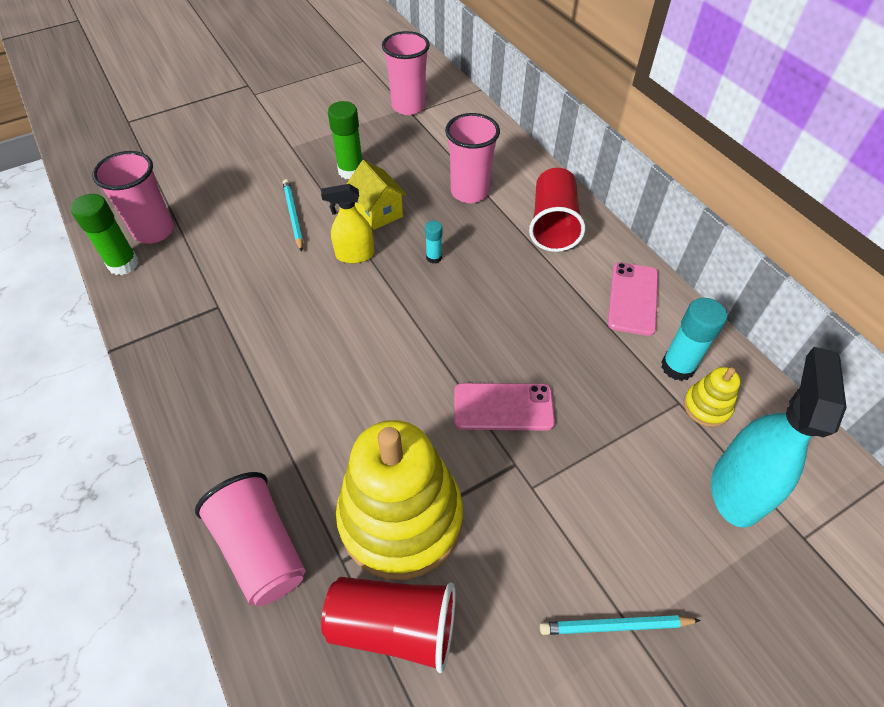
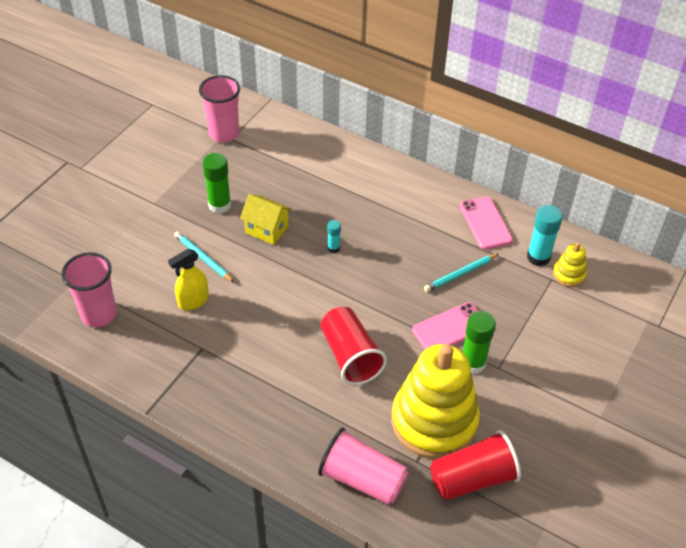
camera: 30 degrees left, 5 degrees down
(123, 264) = (97, 349): green glue stick -> green glue stick (473, 363)
(354, 255) = (274, 269): yellow spray bottle -> yellow spray bottle (193, 301)
(469, 192) = (323, 188): pink cup -> none
(553, 224) = (400, 191): red cup -> red cup (350, 356)
(615, 626) = (589, 418): turquoise pencil -> turquoise pencil (460, 274)
(737, 489) = (611, 315): turquoise spray bottle -> none

